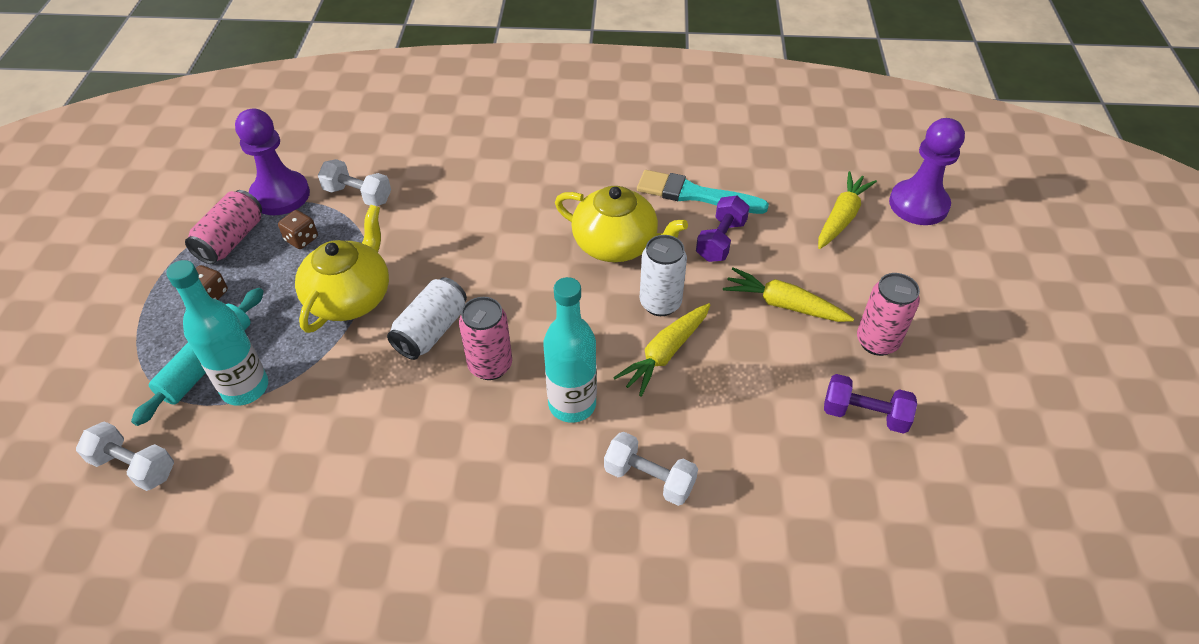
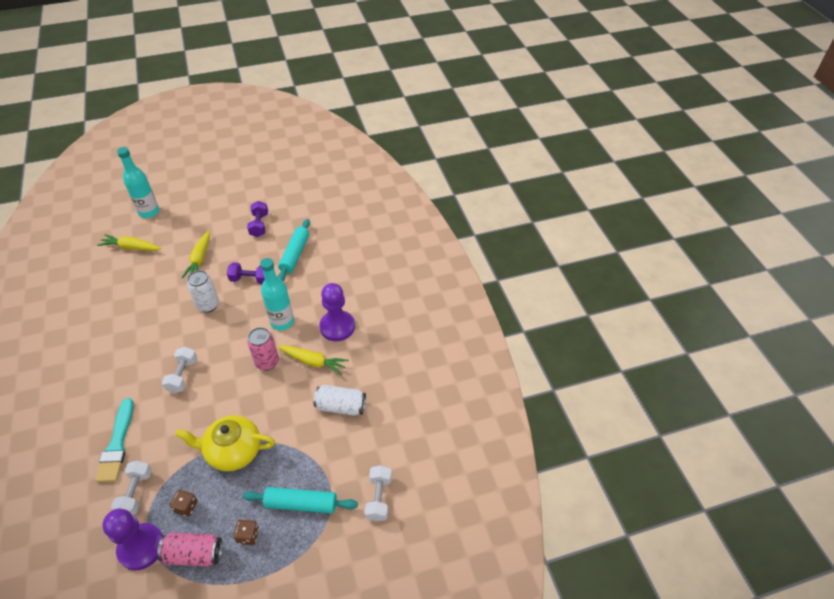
camera: 110 degrees left, 0 degrees up
(245, 388) = (313, 471): turquoise bottle -> turquoise bottle (149, 212)
(431, 331) = (250, 398): white can -> white can (341, 406)
(616, 244) = (166, 335): yellow teapot -> none
(649, 479) = (313, 285): white dumbbell -> white dumbbell (183, 375)
(665, 354) = (242, 296): yellow carrot -> yellow carrot (314, 362)
(695, 194) = (118, 310): turquoise brush -> turquoise brush (117, 444)
(721, 240) = (156, 291): purple dumbbell -> purple dumbbell (250, 279)
(751, 463) = (295, 254): none -> turquoise rolling pin
(877, 342) = (216, 226): pink can -> none
(918, 204) = (118, 221): purple pawn -> purple pawn (337, 327)

